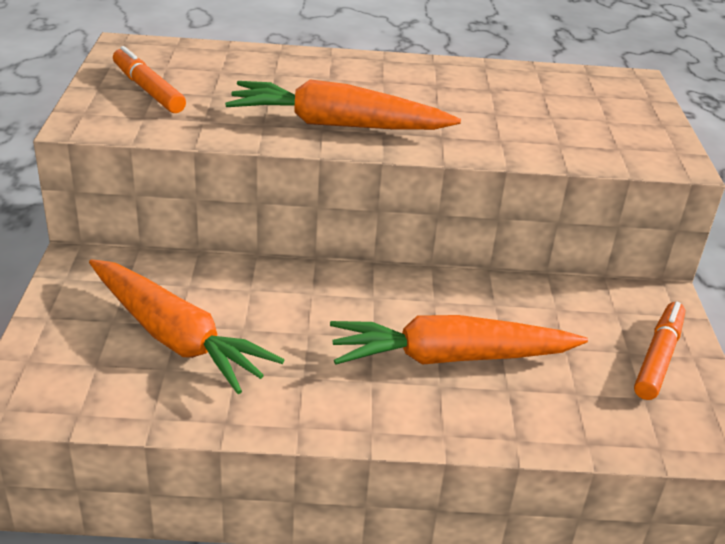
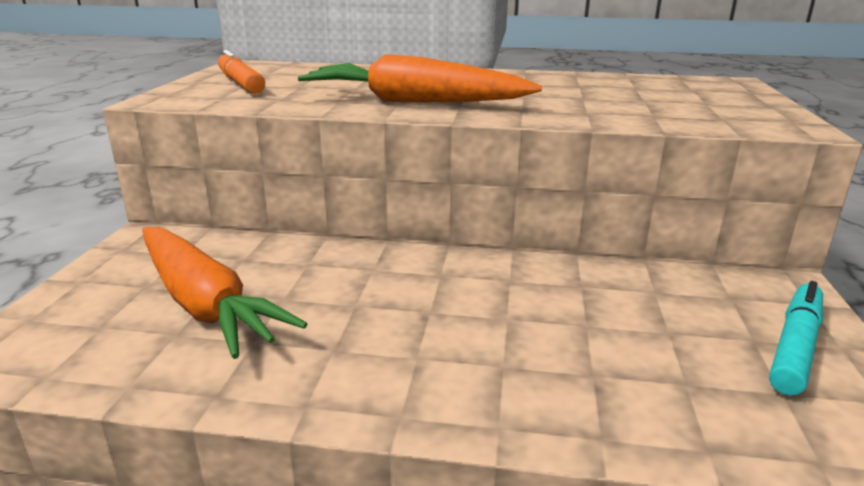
camera: 10 degrees right, 10 degrees down
(451, 358) = (522, 336): orange carrot -> none
(658, 357) = (795, 346): orange marker -> turquoise marker

